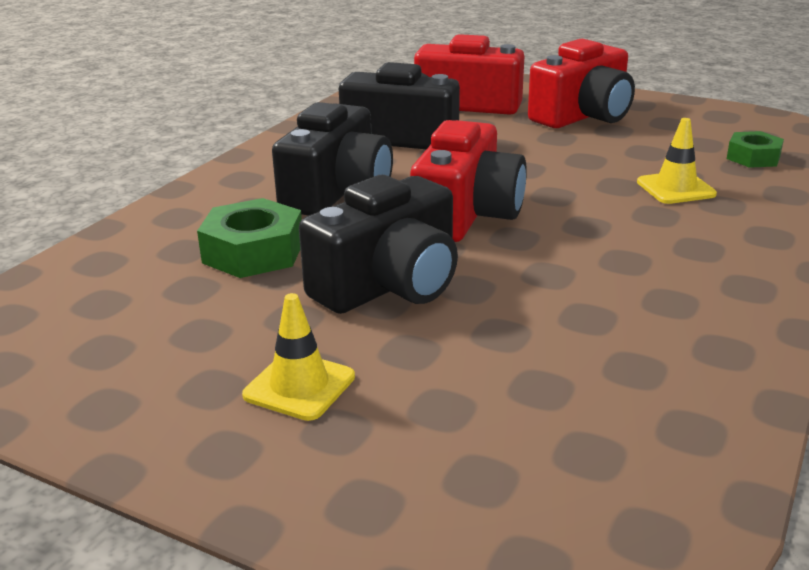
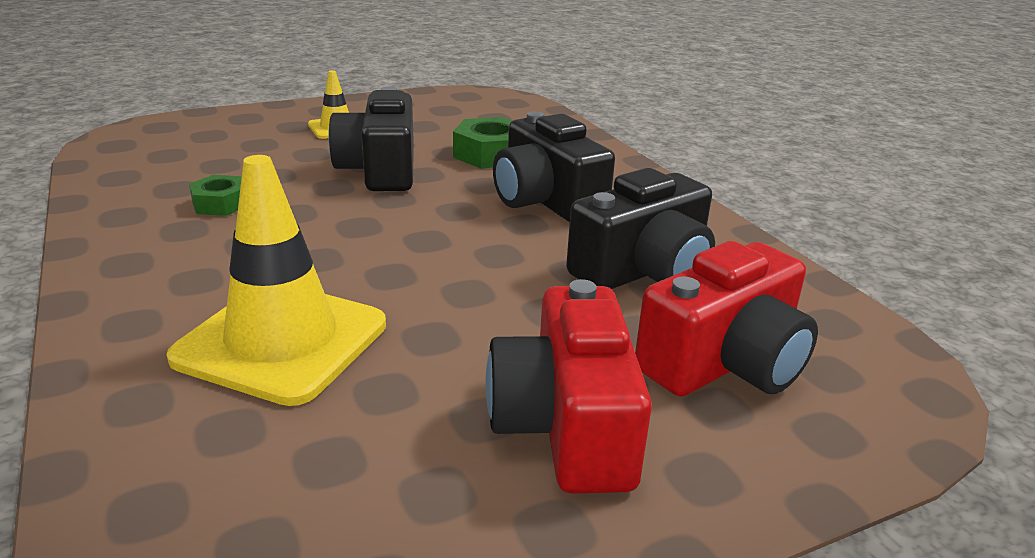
camera: 125 degrees right, 0 degrees up
(467, 214) = (423, 225): red camera -> none
(675, 188) = (282, 341): yellow traffic cone -> yellow traffic cone, size x1.99
(753, 157) = (226, 463): green nut -> green nut (221, 203)

